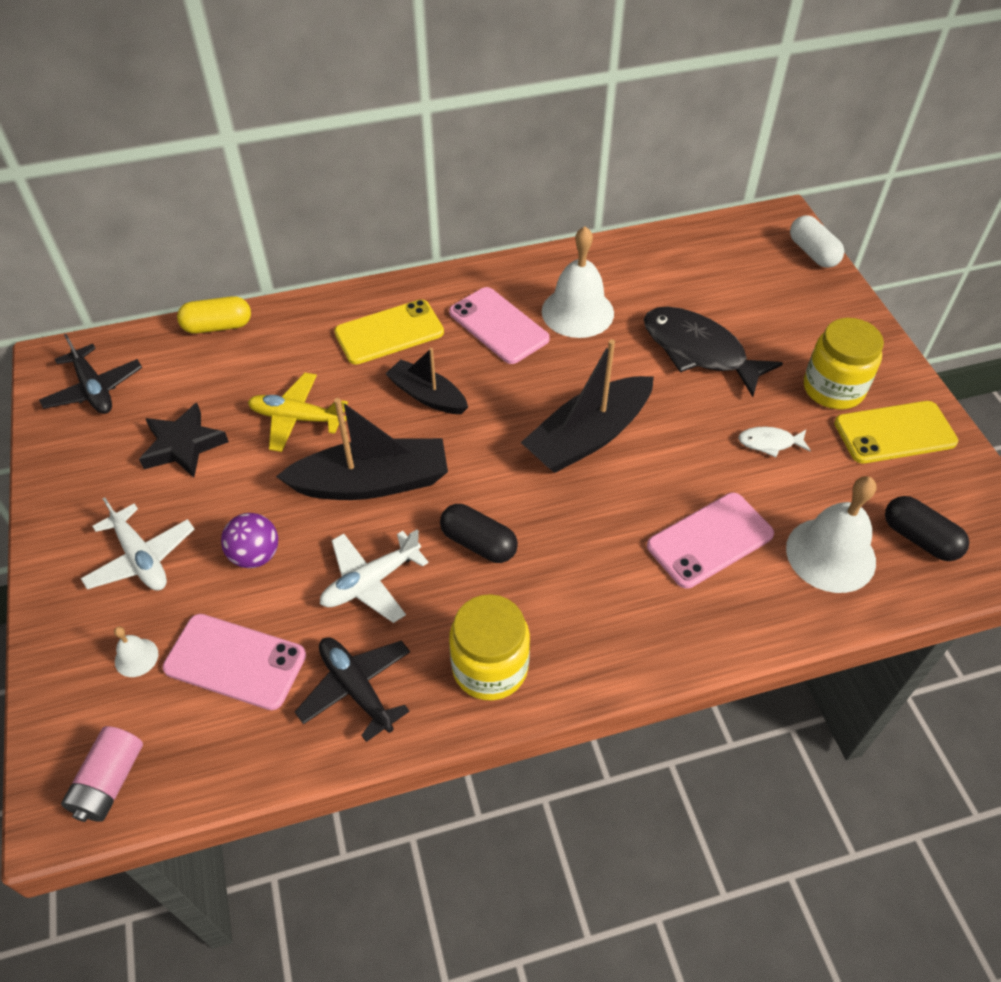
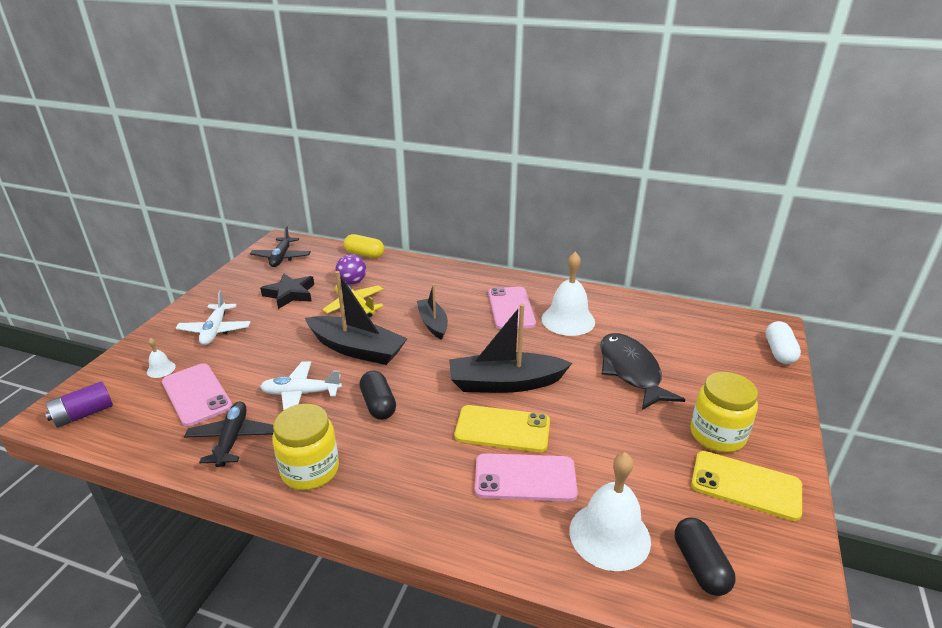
camera: 35 degrees right, 20 degrees down
(109, 782) = (83, 414): pink battery -> purple battery
(255, 555) = (263, 353): purple ball -> purple ball (352, 282)
(389, 332) = (445, 288): yellow phone -> yellow phone (502, 429)
(769, 443) = (631, 444): white fish -> none

